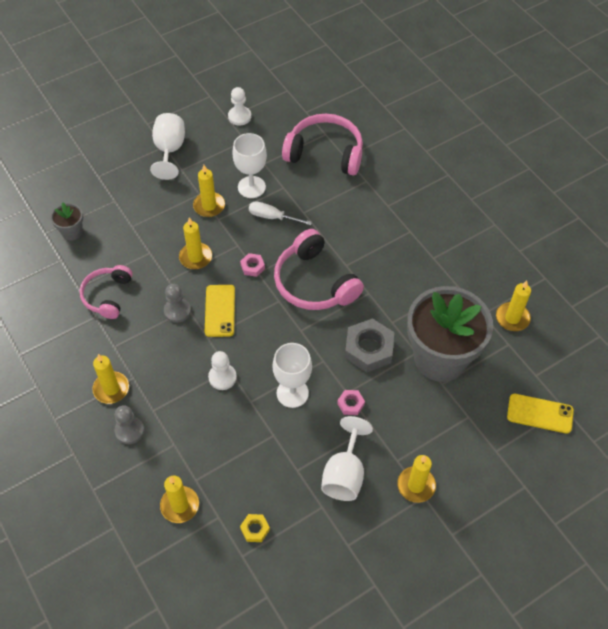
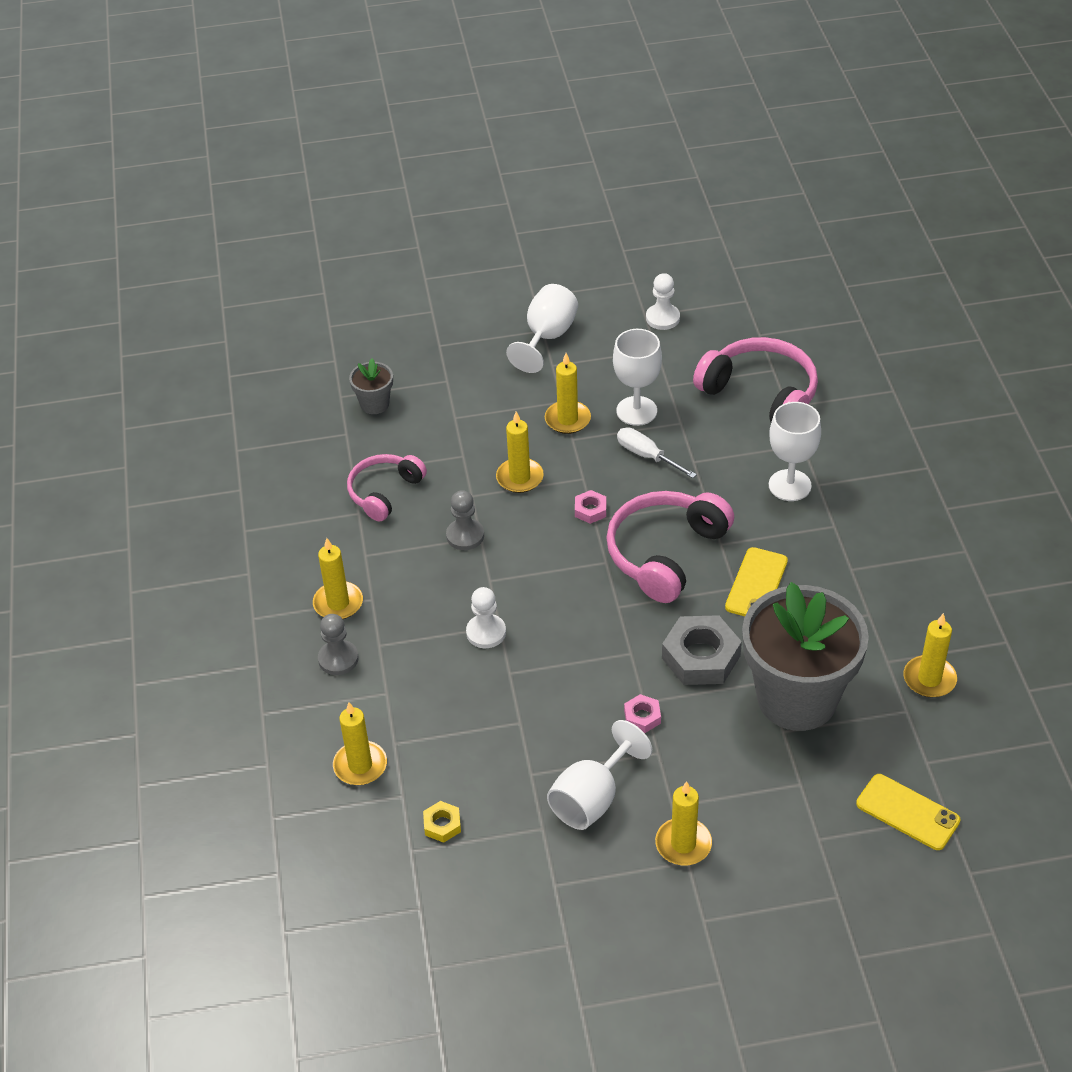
camera: 25 degrees right, 10 degrees down
(220, 311) = (521, 551): yellow phone -> yellow phone (756, 584)
(292, 393) = (569, 679): white goblet -> white goblet (789, 485)
(314, 283) = (665, 553): pink headphones -> pink headphones turned 45 degrees clockwise

